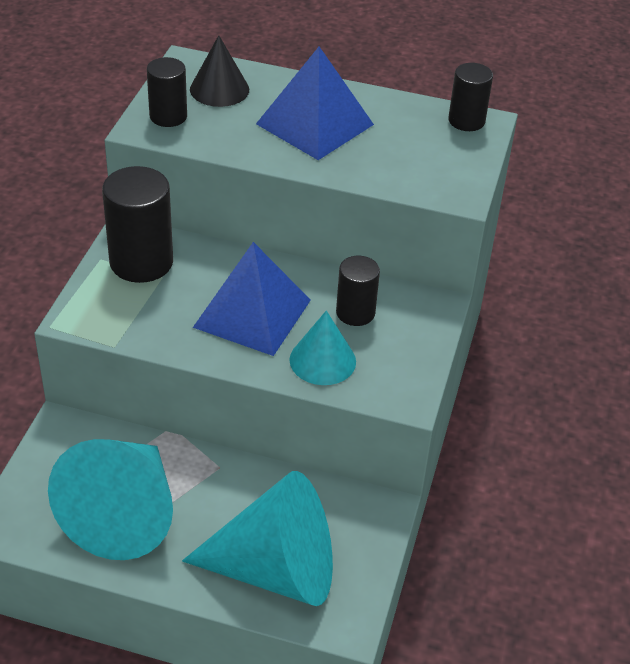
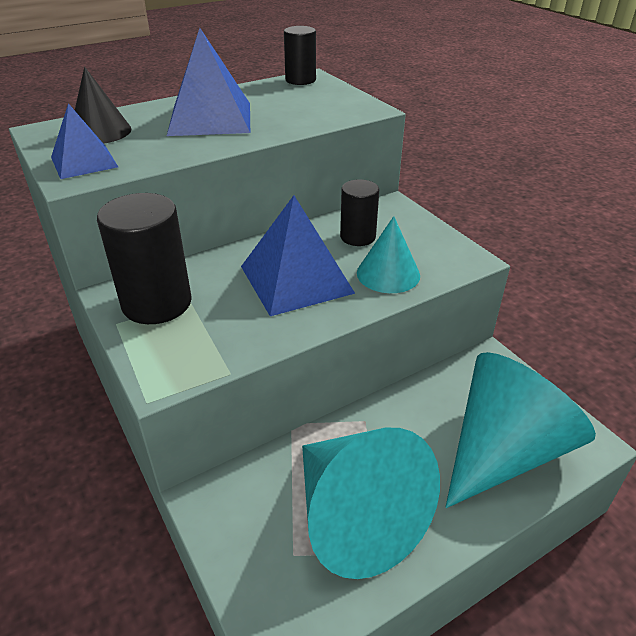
camera: 45 degrees left, 5 degrees down
(168, 116) = (84, 162): black cylinder -> blue pyramid

